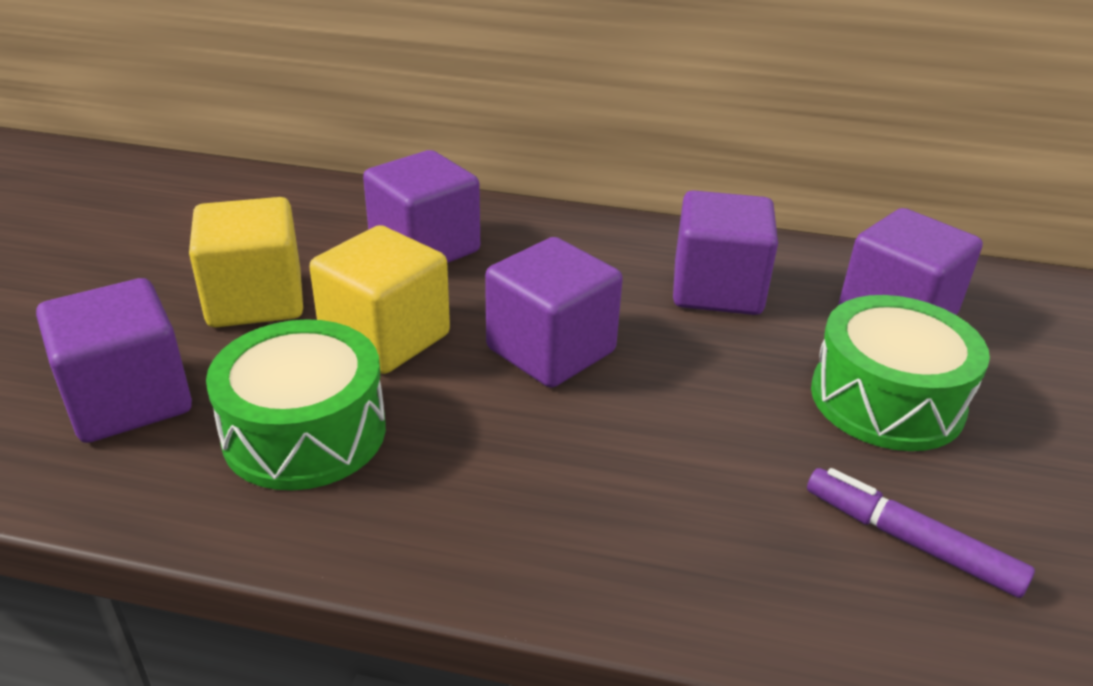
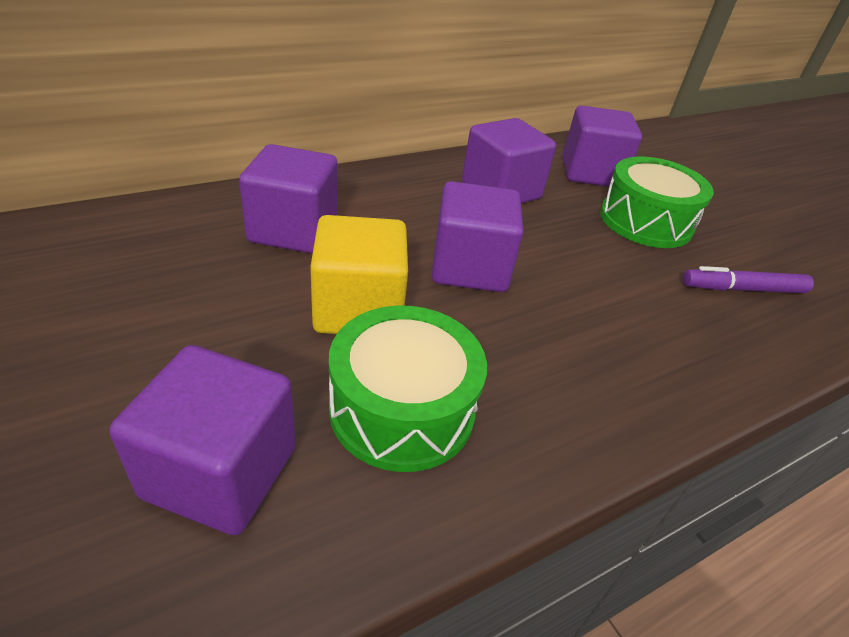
camera: 45 degrees left, 5 degrees up
(255, 300) = (214, 327): yellow cube -> none

